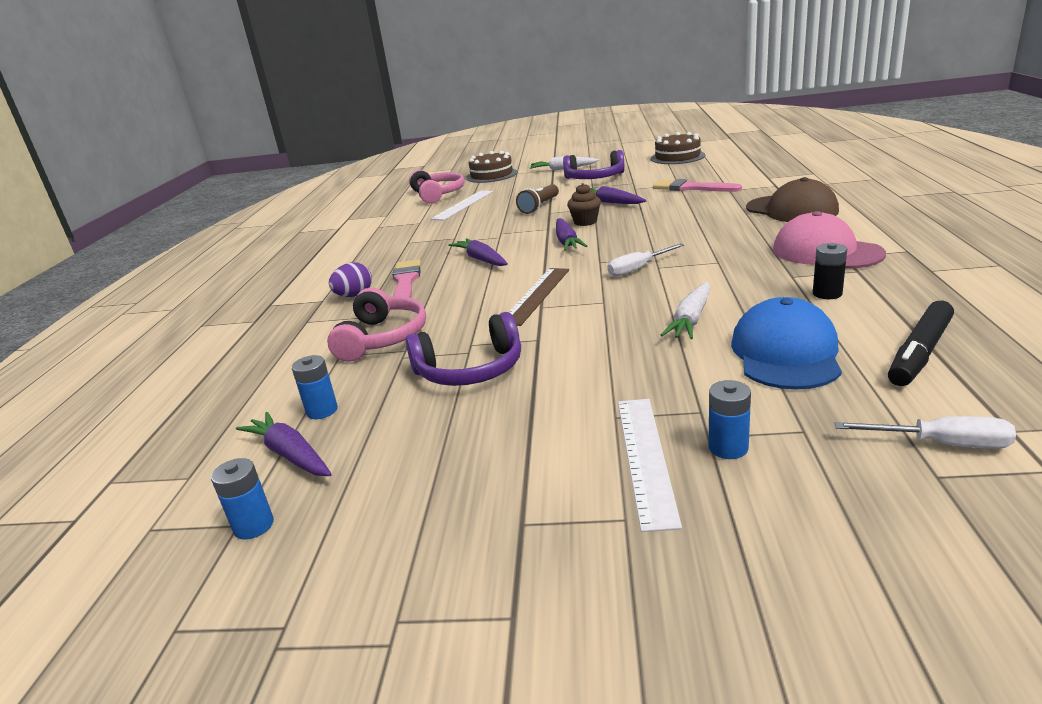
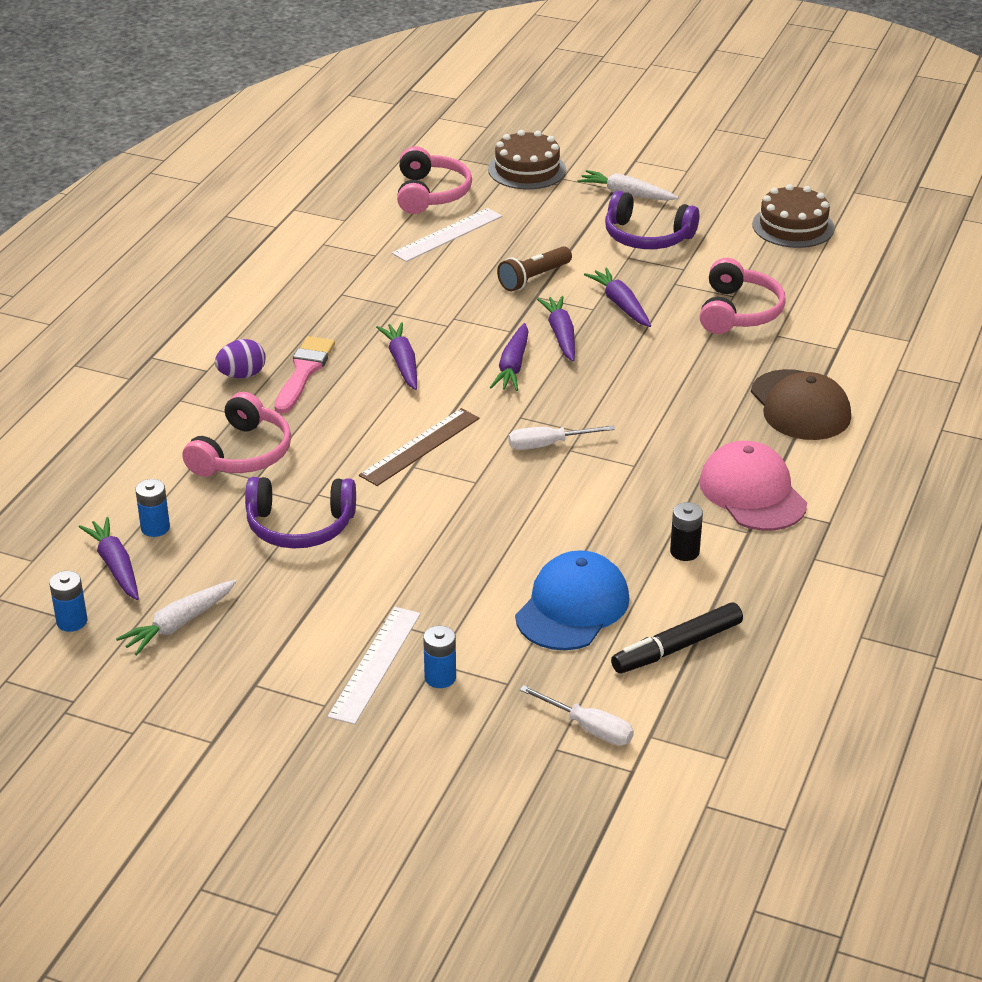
camera: 15 degrees right, 10 degrees up
(585, 222) = (561, 335): brown cupcake -> purple carrot
(691, 188) = (738, 312): pink brush -> pink headphones
(691, 319) = (533, 537): white carrot -> white carrot (179, 624)

